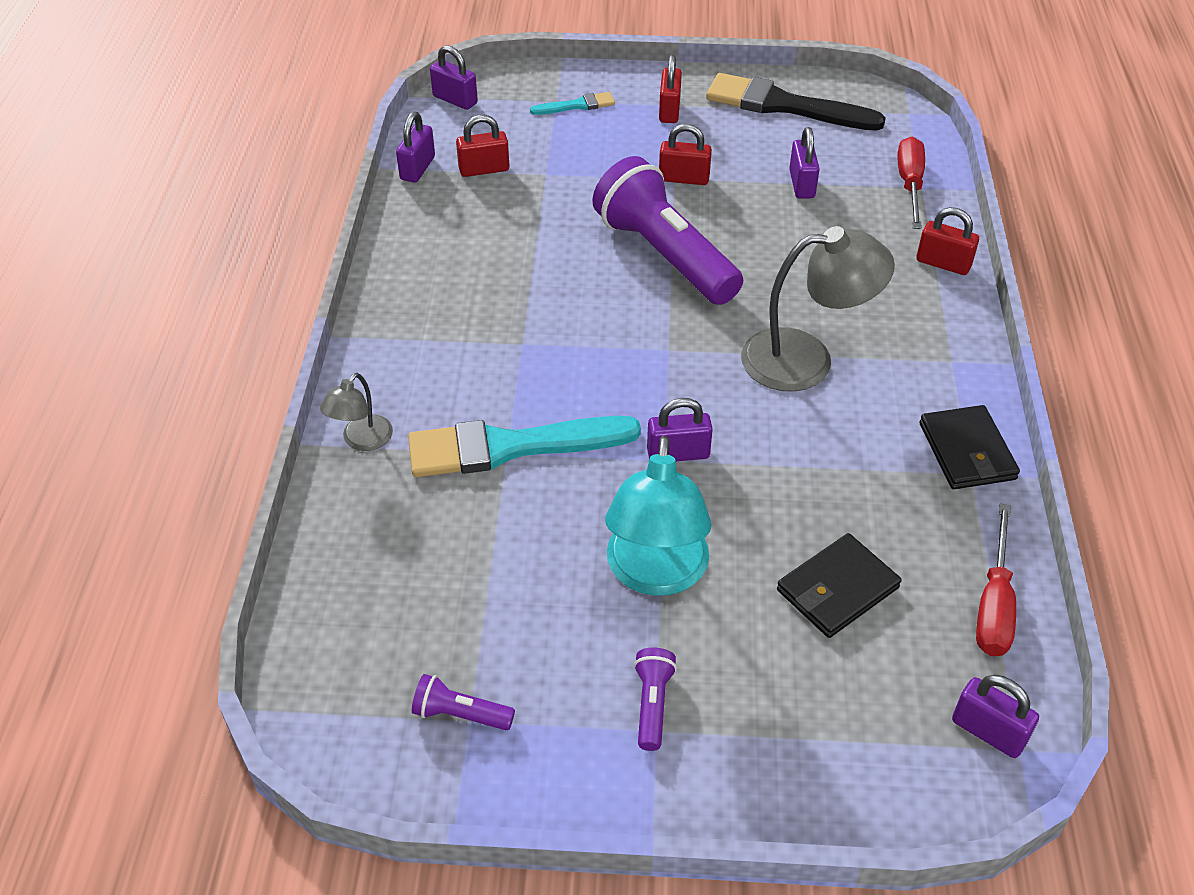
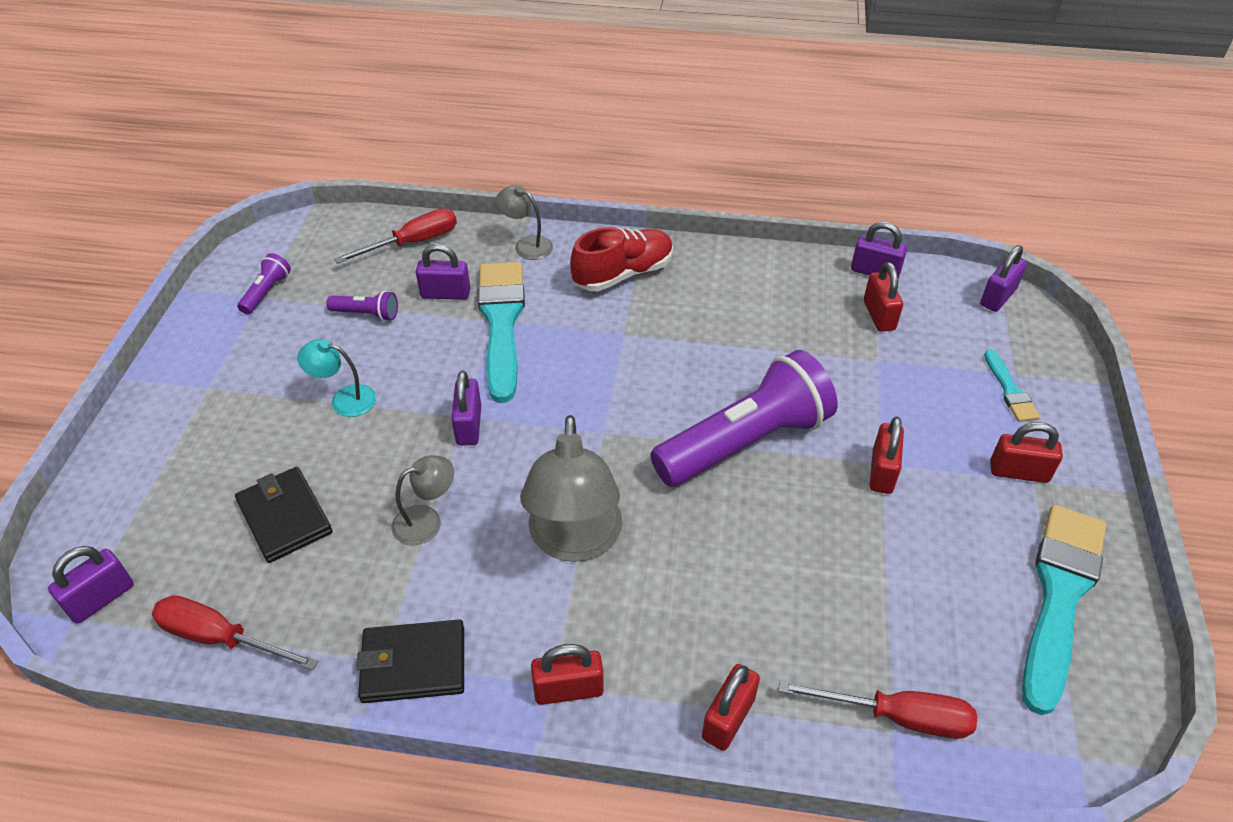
camera: 95 degrees right, 0 degrees up
(351, 561) = (413, 242): none -> red screwdriver
(420, 349) = (623, 274): none -> red shoe
(652, 704) = (229, 387): purple flashlight -> purple flashlight (367, 314)
(655, 574) = (344, 399): turquoise lamp -> turquoise lamp, size x0.52
(784, 105) = (1059, 596): black brush -> turquoise brush
(801, 184) = (883, 587): purple padlock -> purple padlock (445, 294)
(810, 468) = (426, 520): none -> grey lamp
(953, 351) = (568, 689): none -> red padlock

